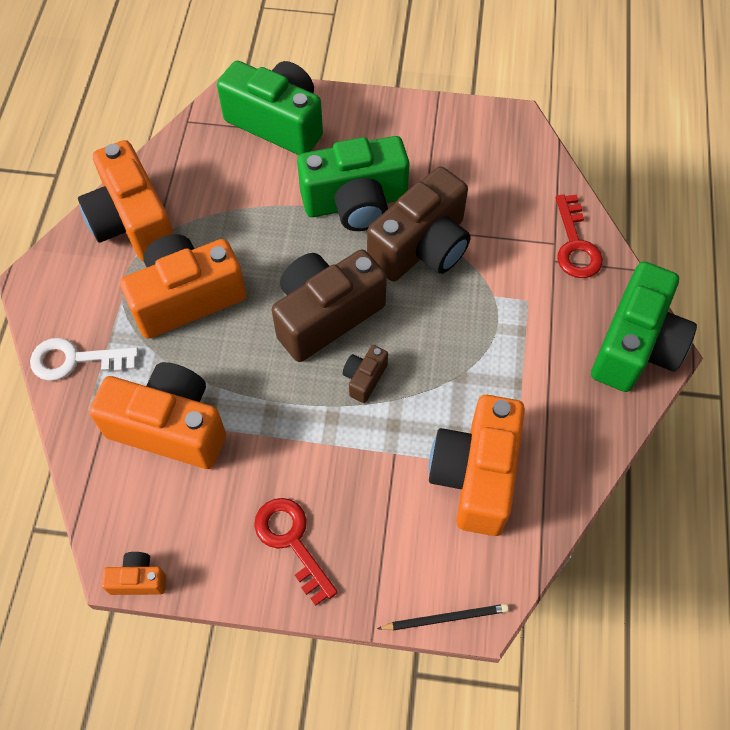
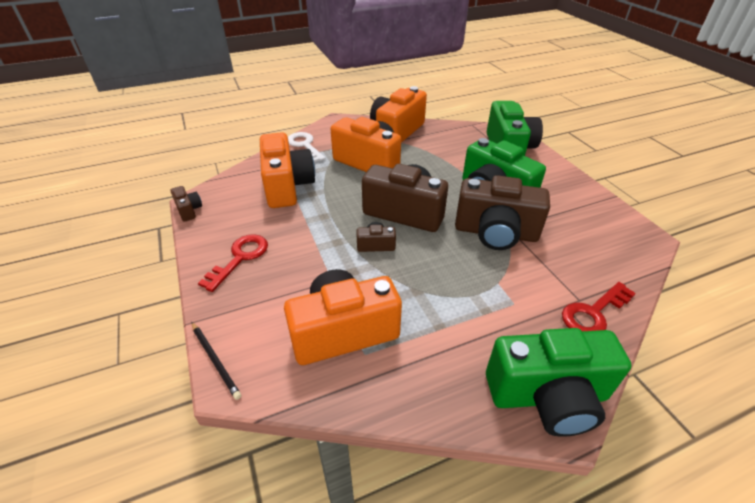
camera: 60 degrees right, 20 degrees down
(138, 579) = (189, 210): orange camera -> brown camera

